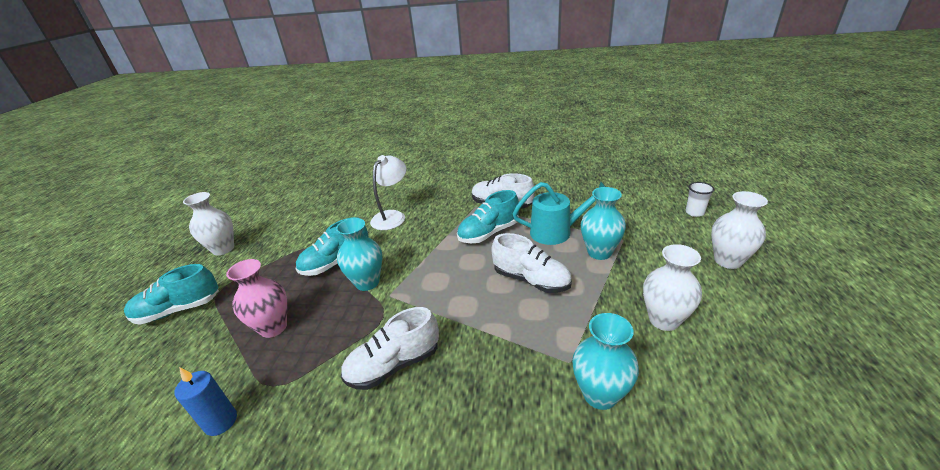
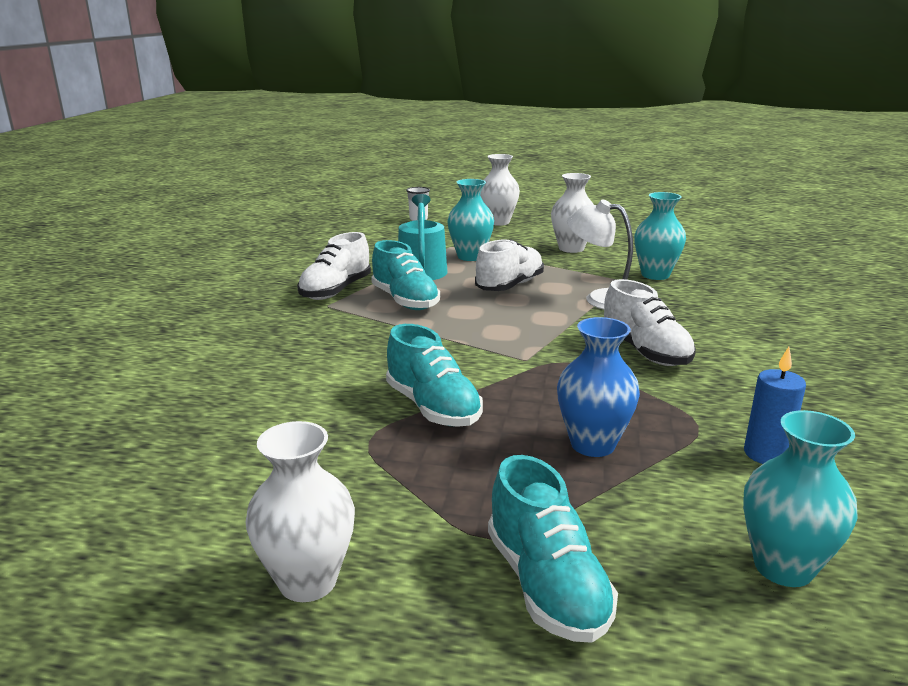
camera: 90 degrees left, 10 degrees down
(273, 327) = (592, 444): pink vase -> blue vase
(367, 282) = (494, 376): turquoise vase -> turquoise vase (783, 567)
(392, 216) = (308, 366): white lamp -> white lamp (601, 299)

